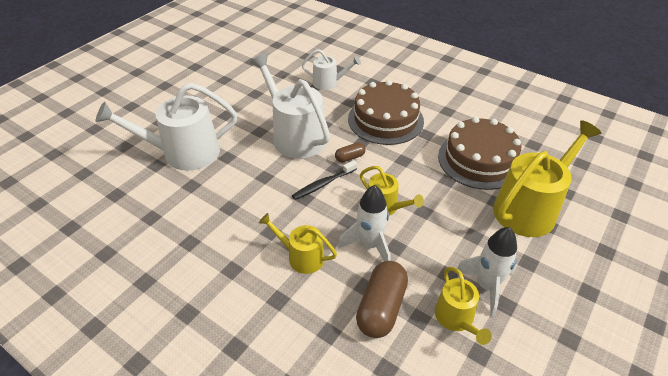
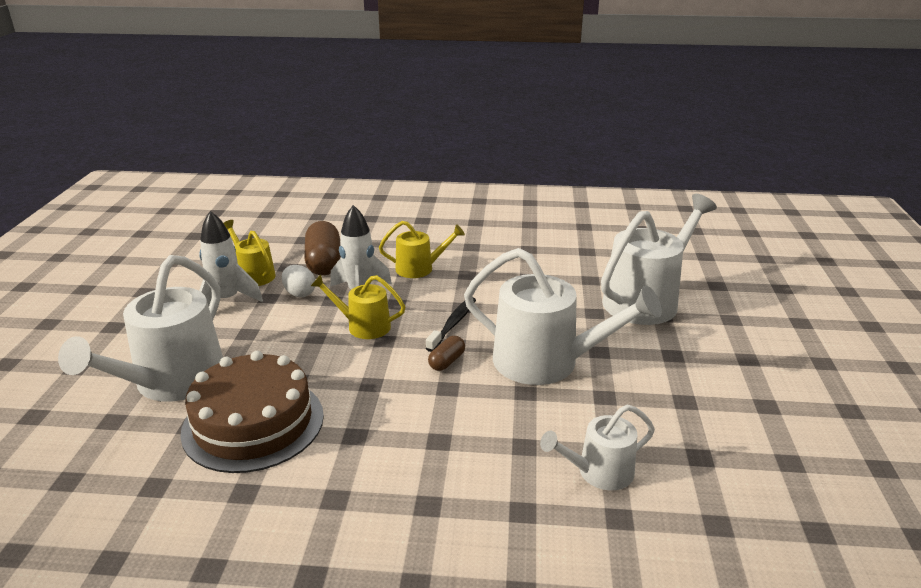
camera: 150 degrees right, 15 degrees down
(385, 120) = (437, 435): brown cake -> none
(420, 267) = (299, 293): none -> white egg
(529, 208) = (173, 382): yellow watering can -> white watering can

